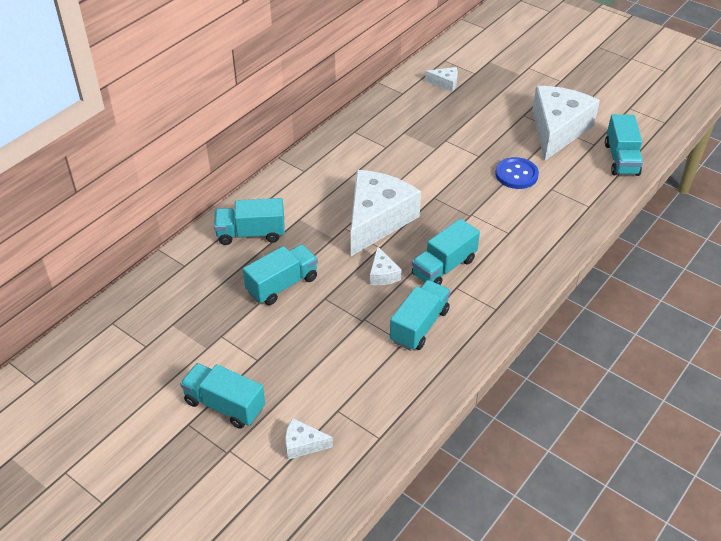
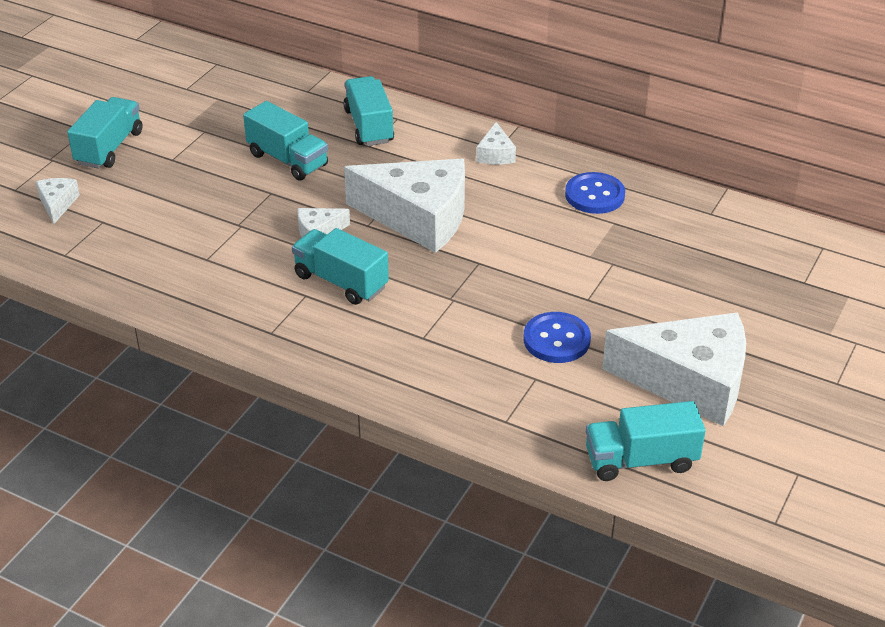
camera: 80 degrees right, 5 degrees down
(372, 135) = (594, 195): none -> blue button
(419, 326) = (234, 269): turquoise truck -> none
(445, 83) = (758, 252): white cheese -> white cheese (495, 154)

